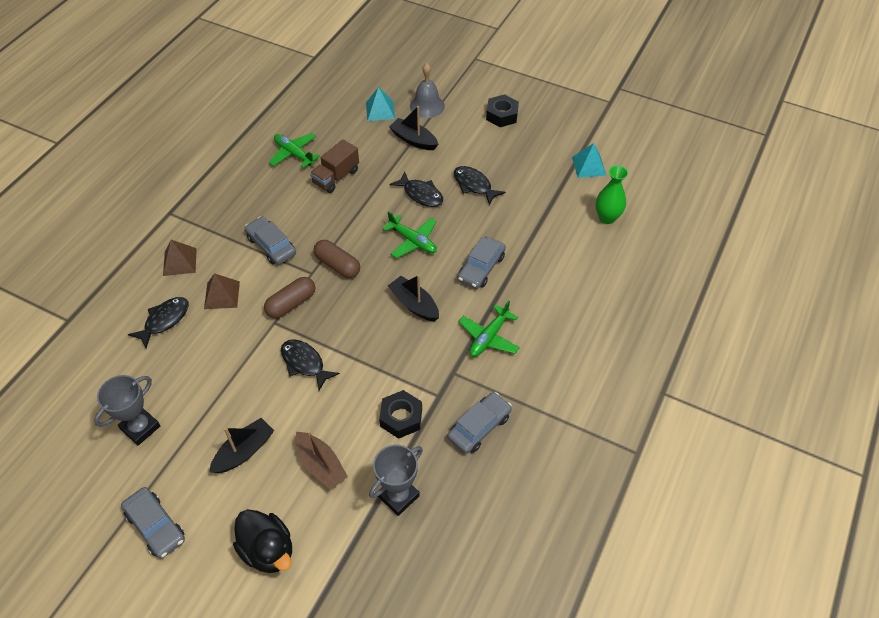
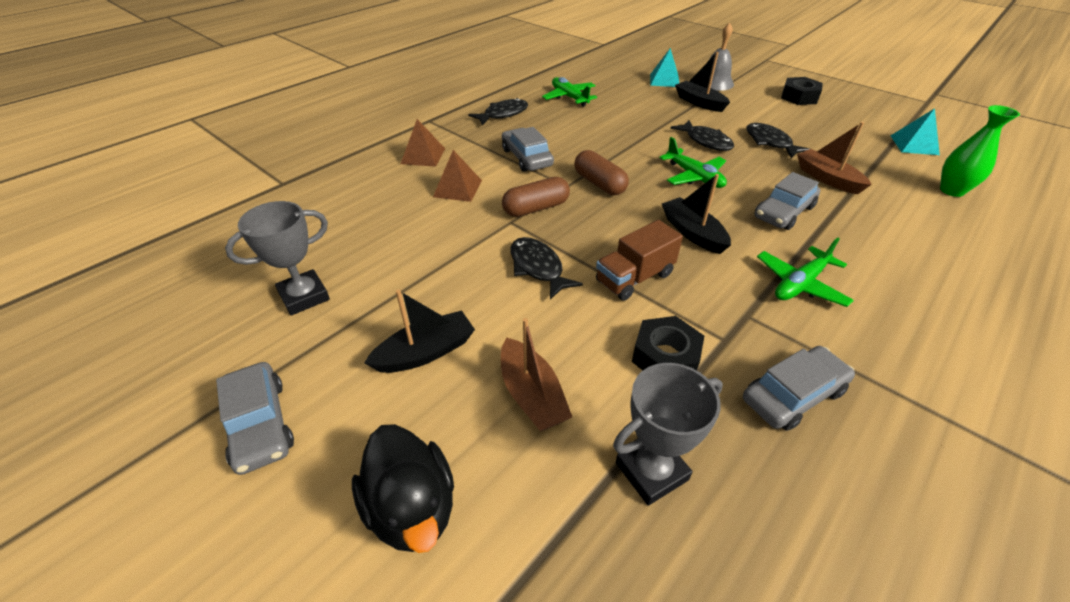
camera: 15 degrees right, 10 degrees down
(164, 320) = (384, 200): black fish -> black fish (503, 114)
(336, 177) = (610, 117): brown truck -> brown truck (634, 278)
(516, 222) = (827, 178): none -> brown boat

